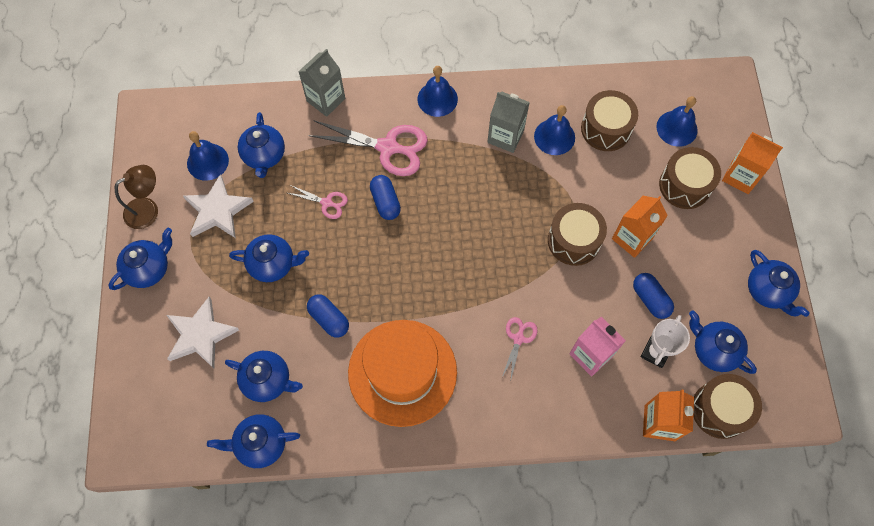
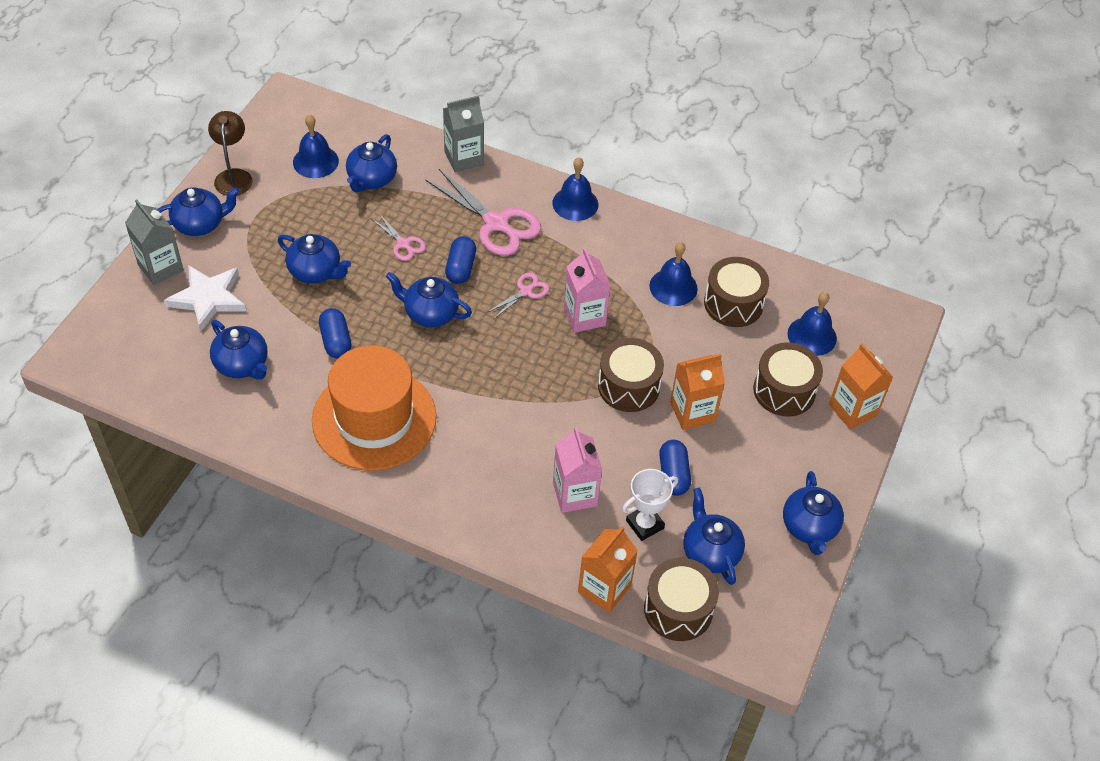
camera: 25 degrees right, 15 degrees down
(148, 209) = (234, 176): brown lamp -> brown lamp turned 90 degrees counterclockwise
(217, 210) = (296, 205): white star -> none
(260, 444) = (198, 413): blue teapot -> blue teapot (430, 313)
(505, 136) = (622, 265): grey carton -> grey carton (160, 268)
(505, 197) = (584, 316): none -> pink carton
(518, 338) = (510, 444): pink scissors -> pink scissors (525, 291)

